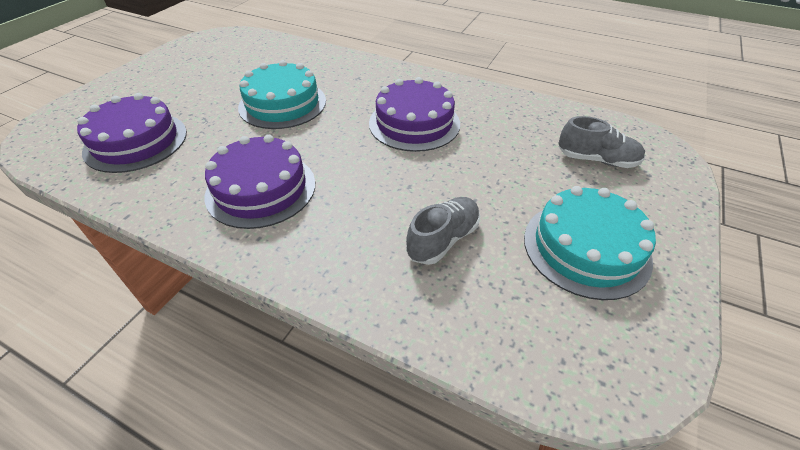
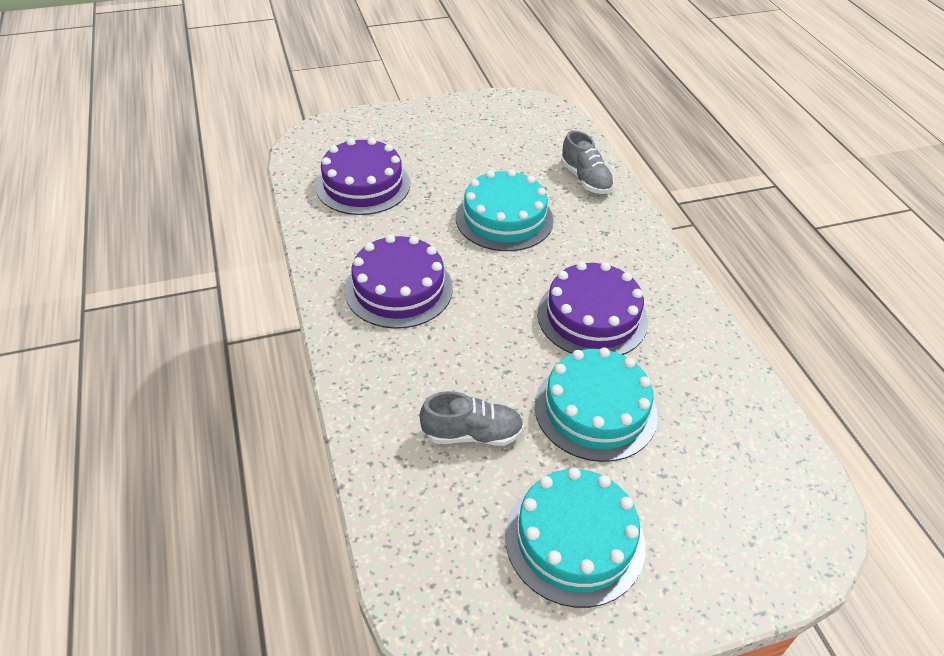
camera: 45 degrees right, 0 degrees up
(488, 169) = (595, 410): none -> turquoise cake
(596, 160) = (718, 485): grey shoe -> grey shoe (585, 179)

